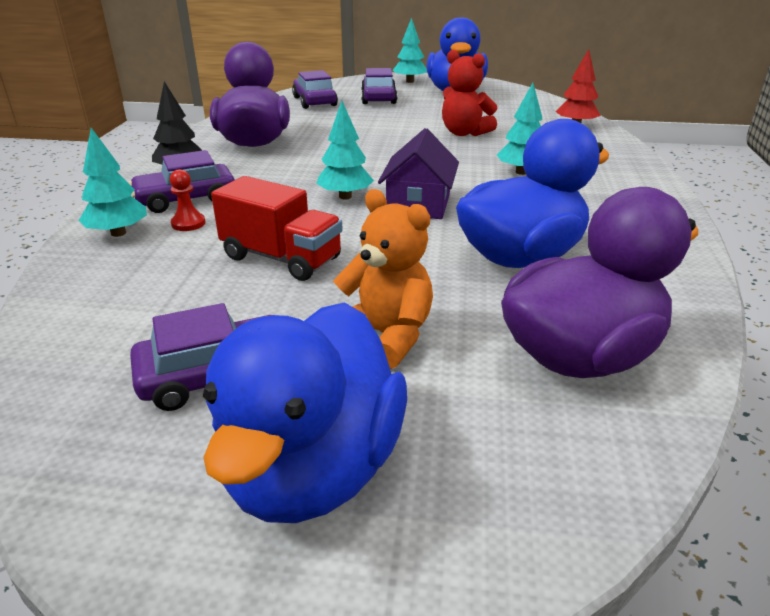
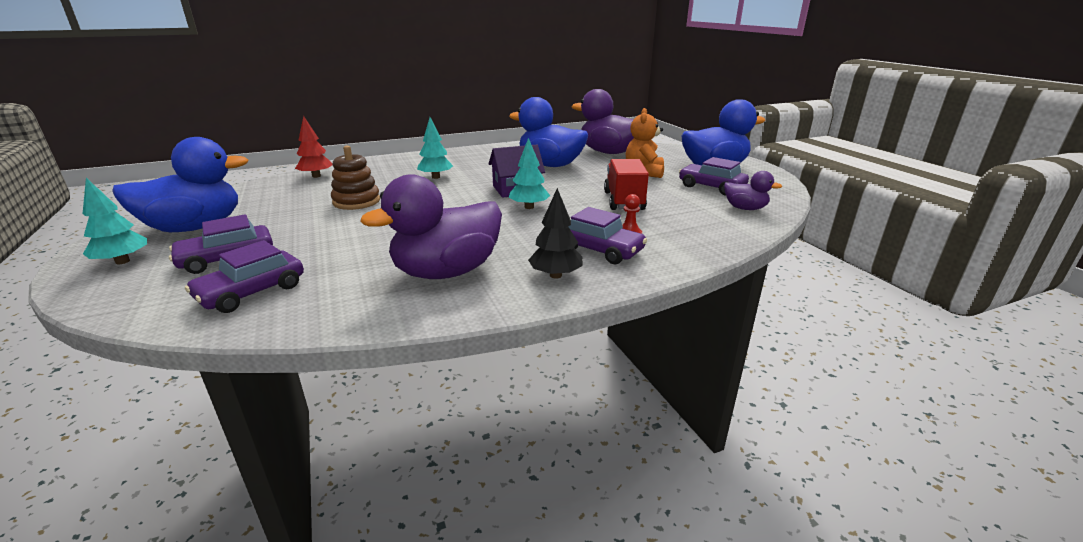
camera: 120 degrees left, 5 degrees down
(96, 350) = (745, 208): none -> purple duck
(118, 233) = (674, 249): turquoise tree -> none
(464, 133) = (356, 201): red teddy bear -> brown stacking toy

